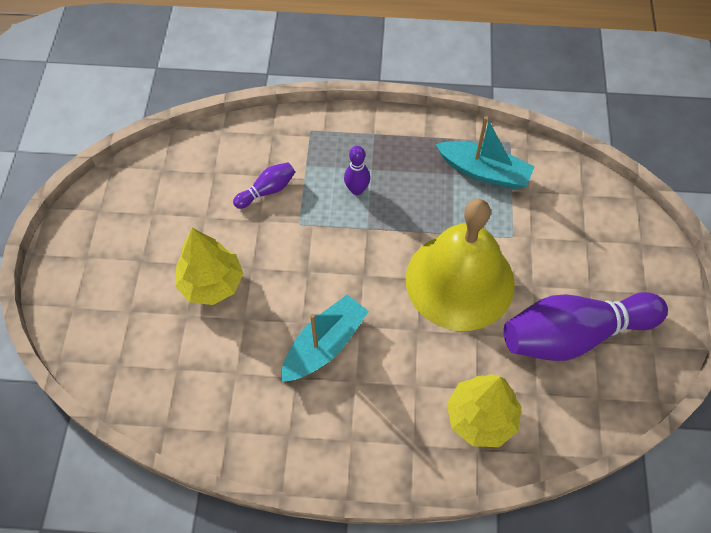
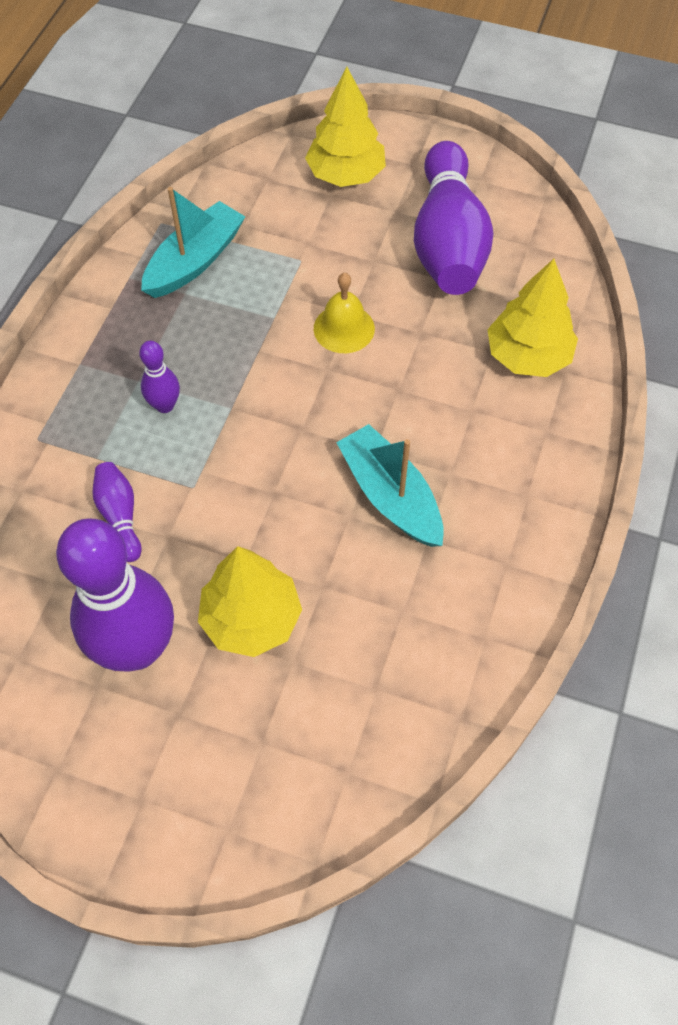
camera: 75 degrees left, 0 degrees up
(179, 227) = (137, 648): none -> purple bowling pin
(460, 281) = (344, 328): yellow bell -> yellow bell, size x0.43
(611, 246) = (345, 175): none -> yellow tree

